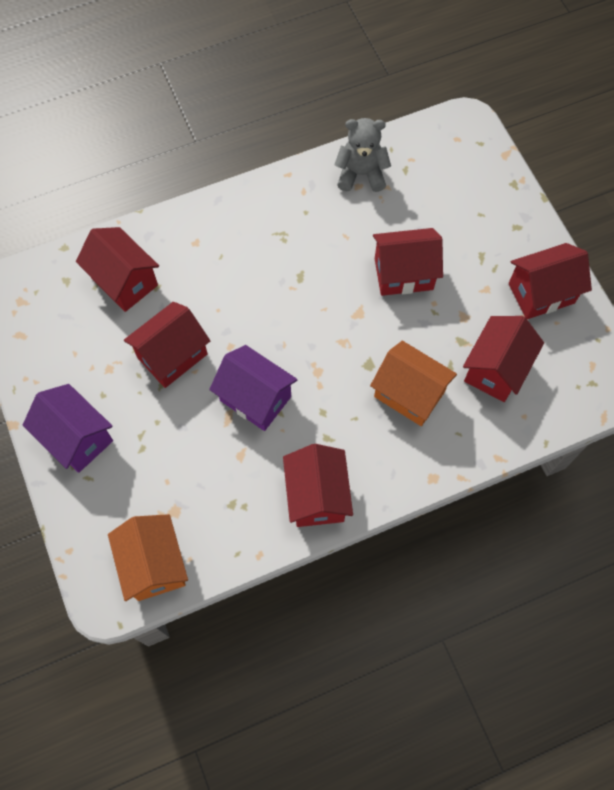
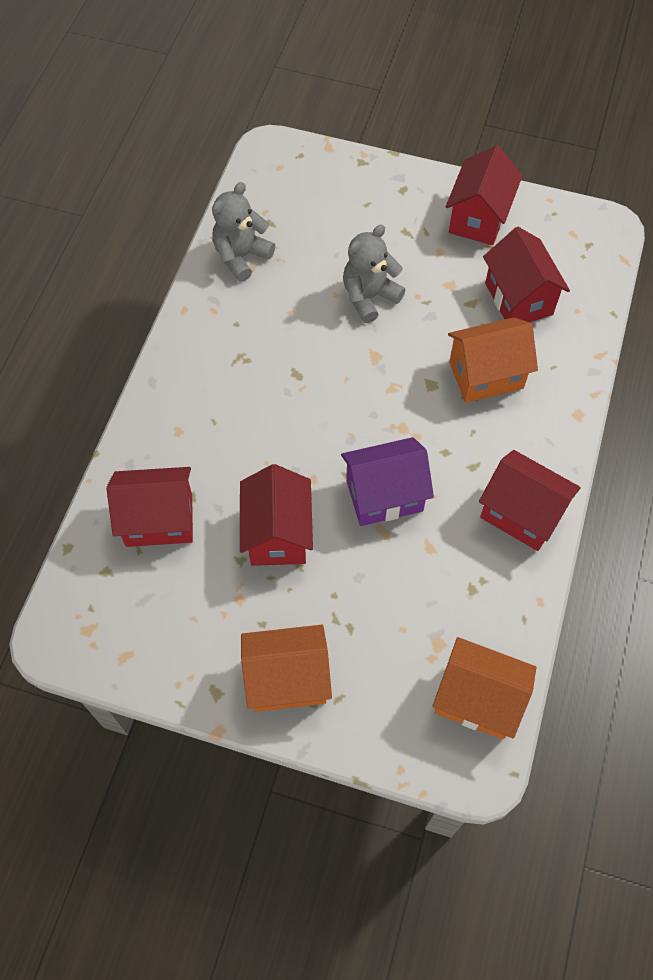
camera: 50 degrees left, 5 degrees down
(77, 438) = (287, 679): purple house -> orange house
(403, 274) = (369, 297): red house -> grey teddy bear

